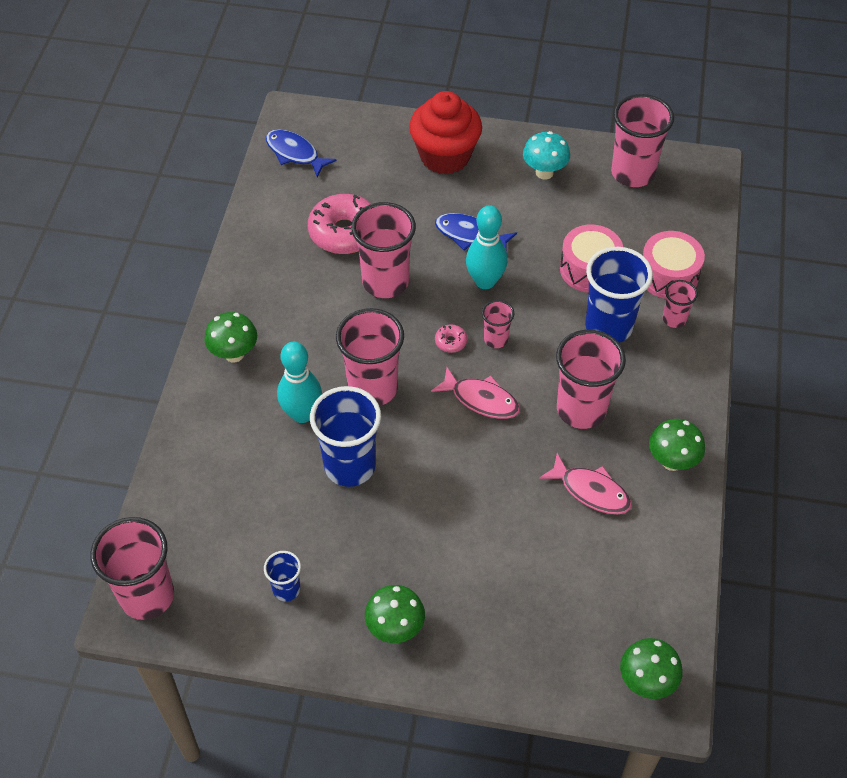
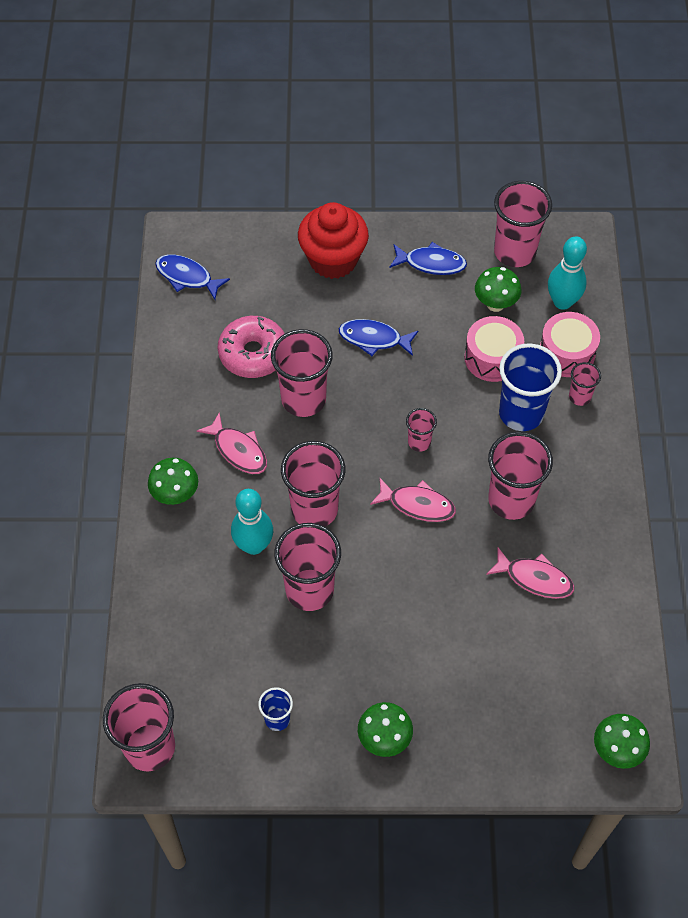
camera: 10 degrees left, 5 degrees up
(308, 321) = (238, 450): none -> pink fish
(350, 466) = (309, 590): blue cup -> pink cup
(450, 342) = (377, 451): pink donut -> none
(485, 281) = (397, 384): turquoise bowling pin -> turquoise bowling pin (562, 302)
(544, 172) = (431, 263): turquoise mushroom -> blue fish
(672, 461) = (602, 538): green mushroom -> green mushroom (495, 304)

